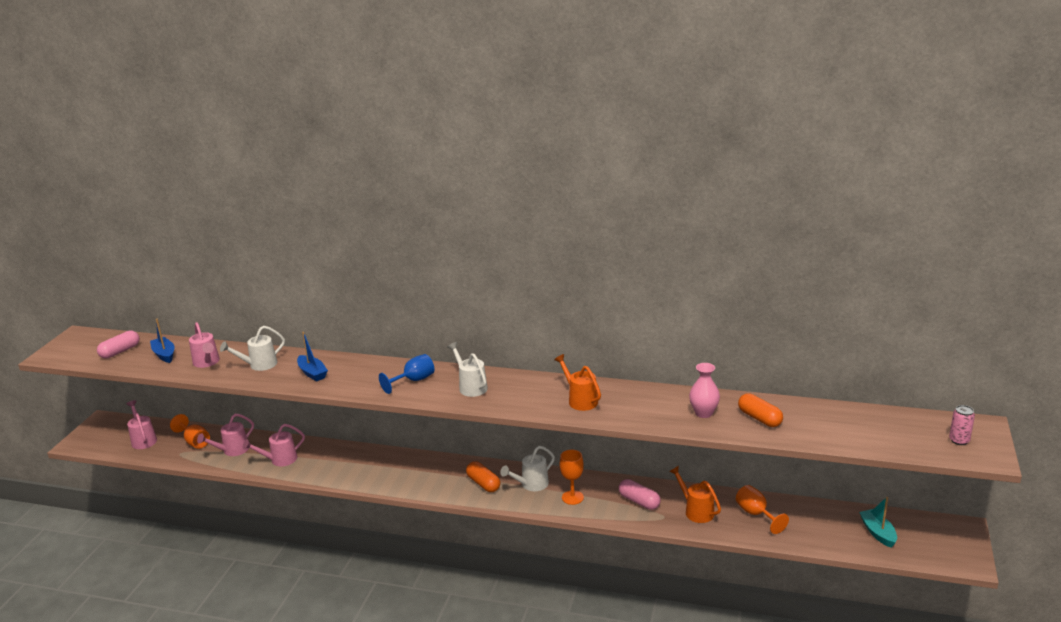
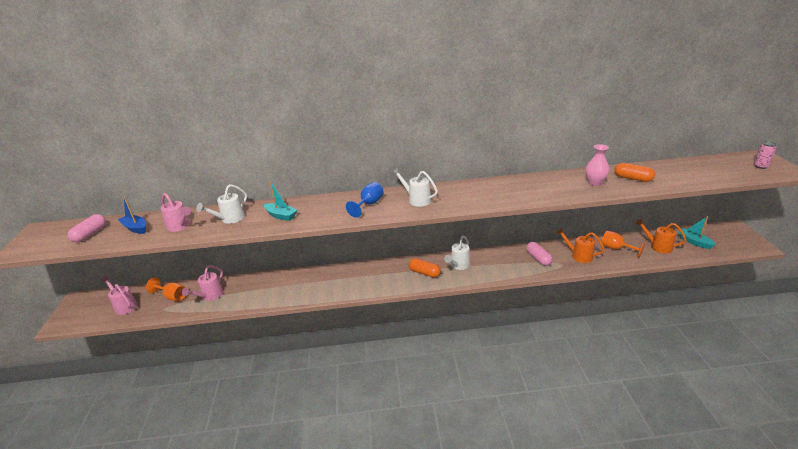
camera: 20 degrees left, 5 degrees up
(280, 460) = (255, 293): pink watering can -> none
(312, 373) = (281, 216): blue boat -> turquoise boat
(572, 497) = (493, 267): orange goblet -> none
(580, 400) = (504, 192): orange watering can -> orange watering can (657, 246)
(639, 501) = (538, 258): pink capsule -> pink capsule turned 45 degrees clockwise

